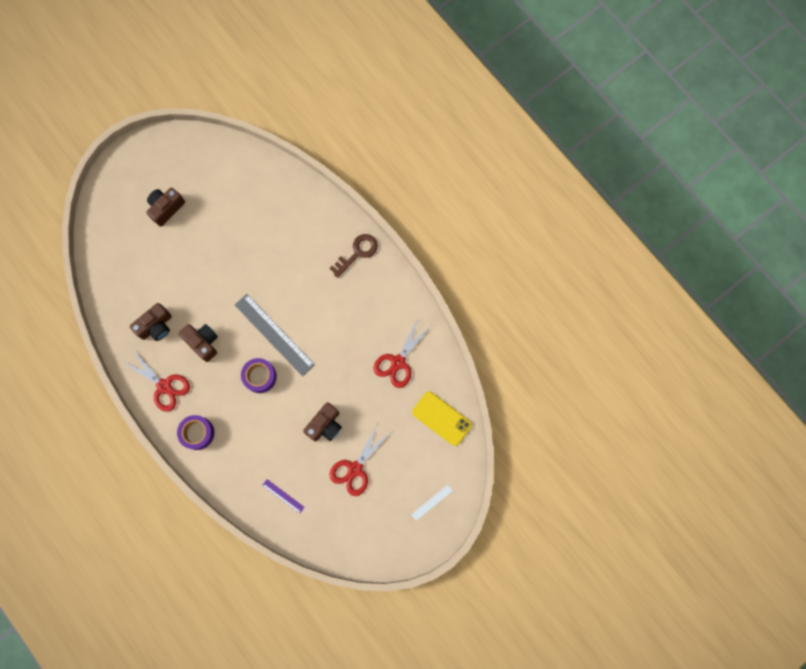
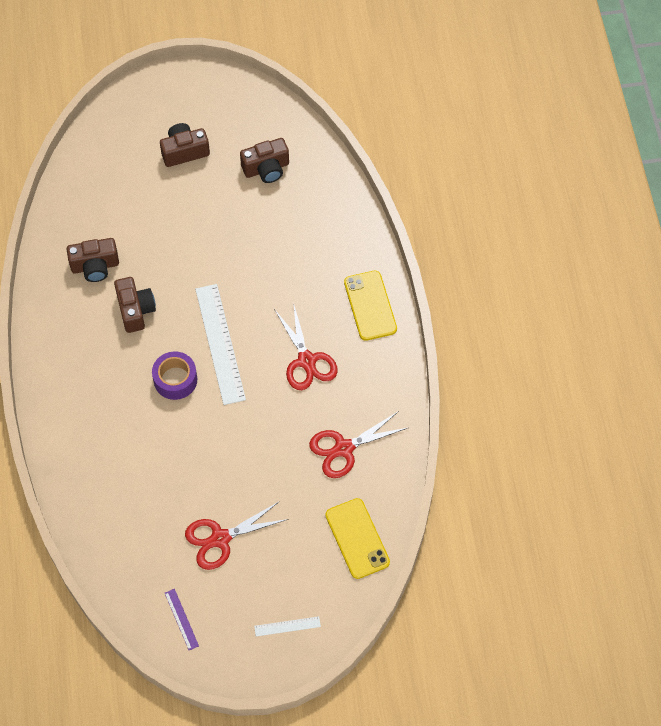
camera: 30 degrees right, 15 degrees down
(164, 386) = (63, 333): red scissors -> red scissors (306, 361)
(197, 433) = (68, 402): purple tape -> none
(274, 334) = (220, 343): grey ruler -> white ruler
(283, 496) = (119, 522): purple ruler -> purple ruler (181, 619)
(325, 425) = (216, 472): brown camera -> brown camera (266, 169)
(357, 253) = (370, 306): brown key -> yellow phone

